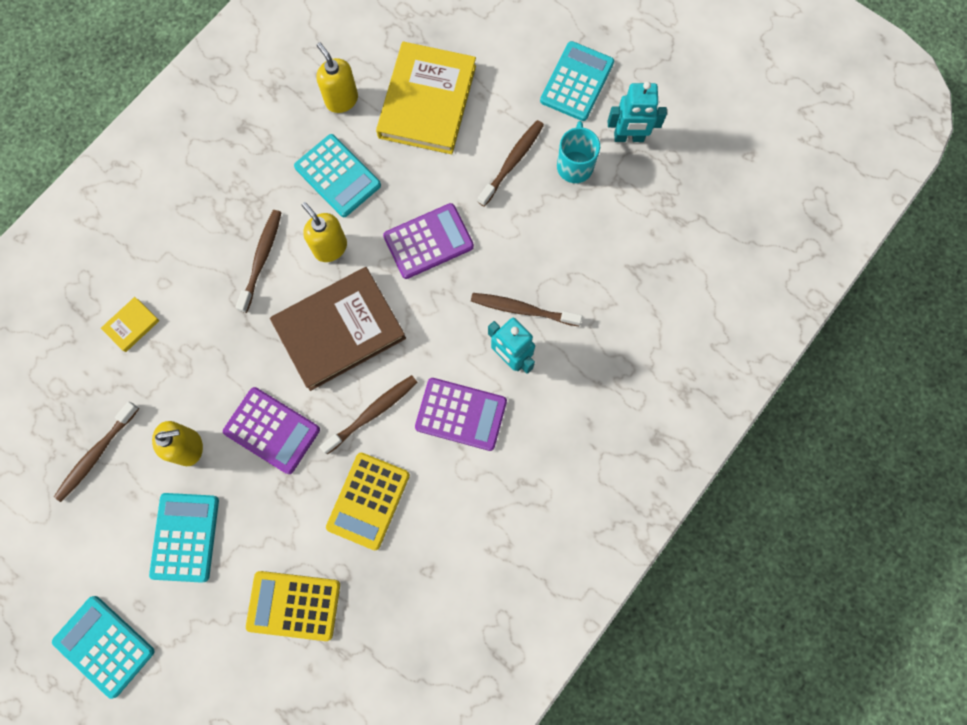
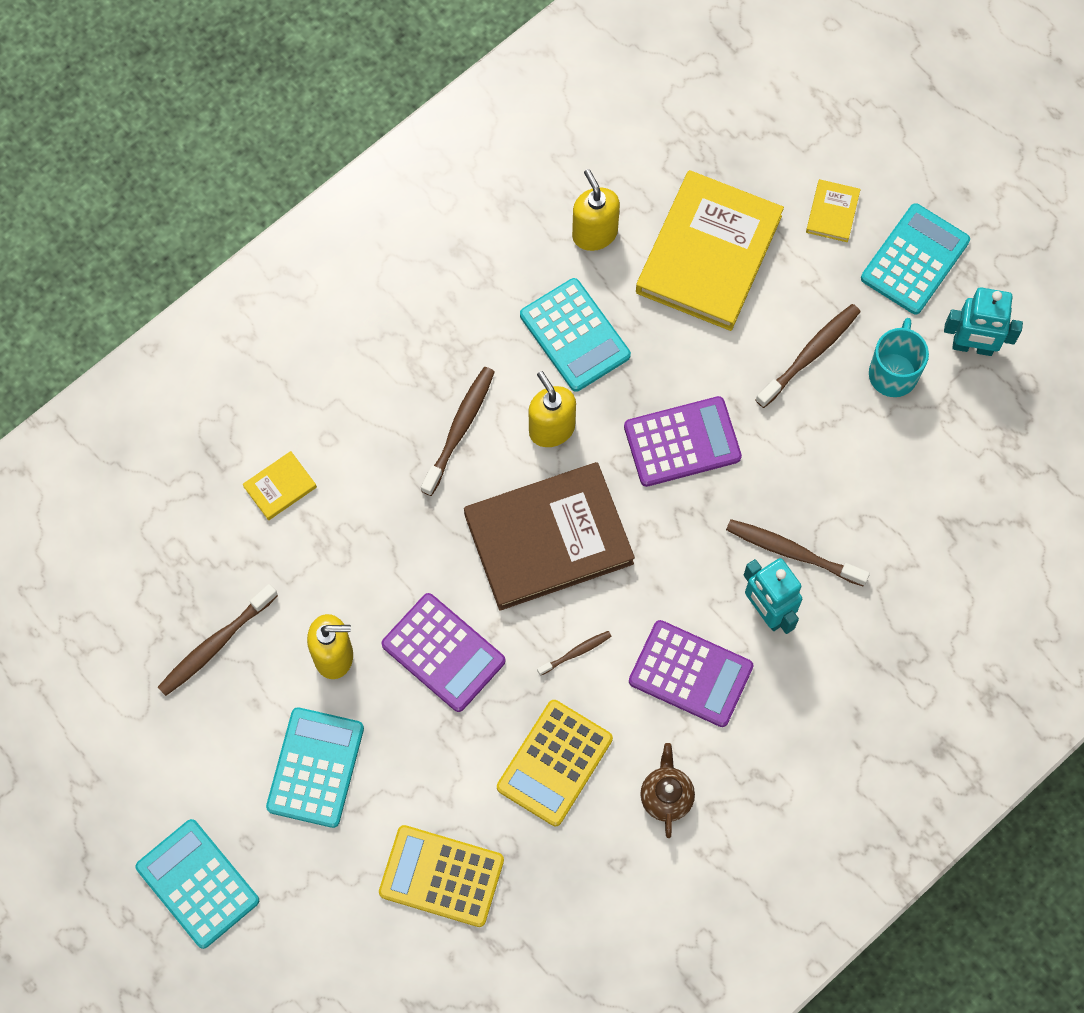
camera: 10 degrees right, 5 degrees down
(372, 413) = (576, 652): brown toothbrush -> brown toothbrush, size x0.55
(457, 511) = (666, 796): none -> brown teapot
(512, 57) = (832, 212): none -> yellow book

